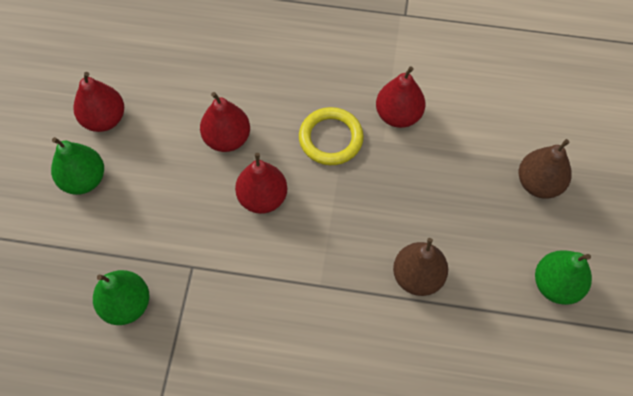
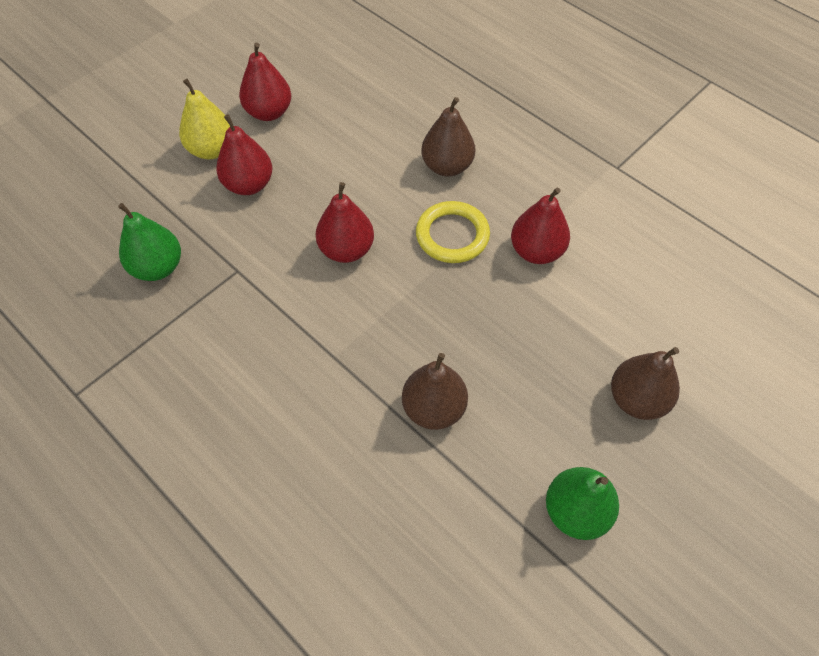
camera: 35 degrees right, 5 degrees down
(84, 179) = (212, 150): green pear -> yellow pear
(227, 138) = (357, 183): red pear -> red pear (249, 185)
(284, 84) = (447, 166): none -> brown pear

